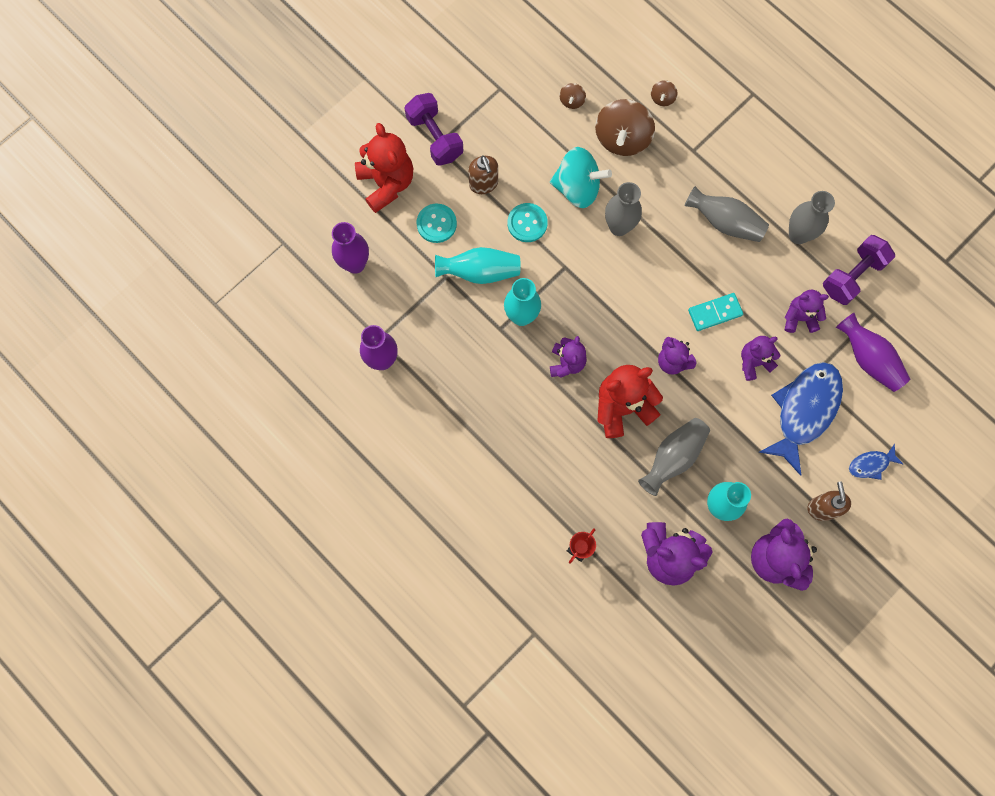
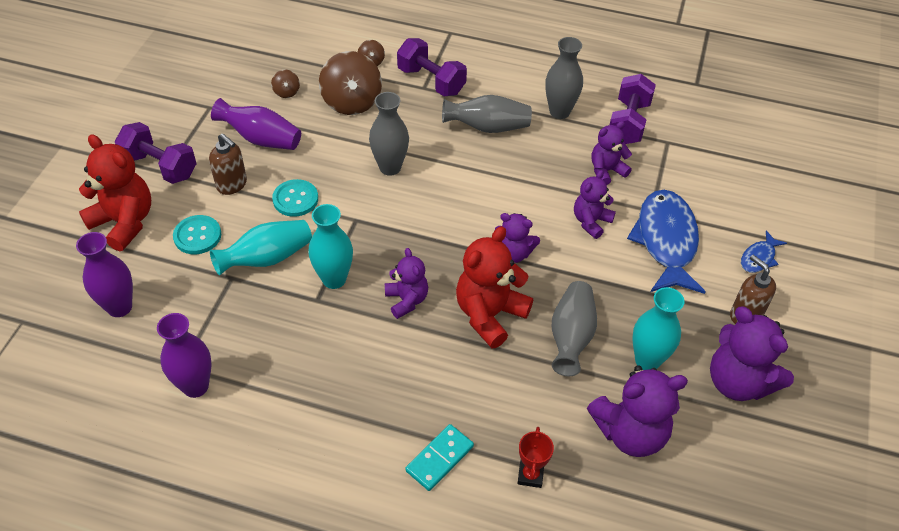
camera: 30 degrees left, 25 degrees down
(577, 188) = (330, 153): turquoise spinning top -> none
(704, 146) = (431, 81): none -> purple dumbbell
(715, 313) = (527, 198): turquoise domino -> turquoise domino (439, 459)
(868, 359) = (690, 177): purple vase -> purple vase (261, 139)

